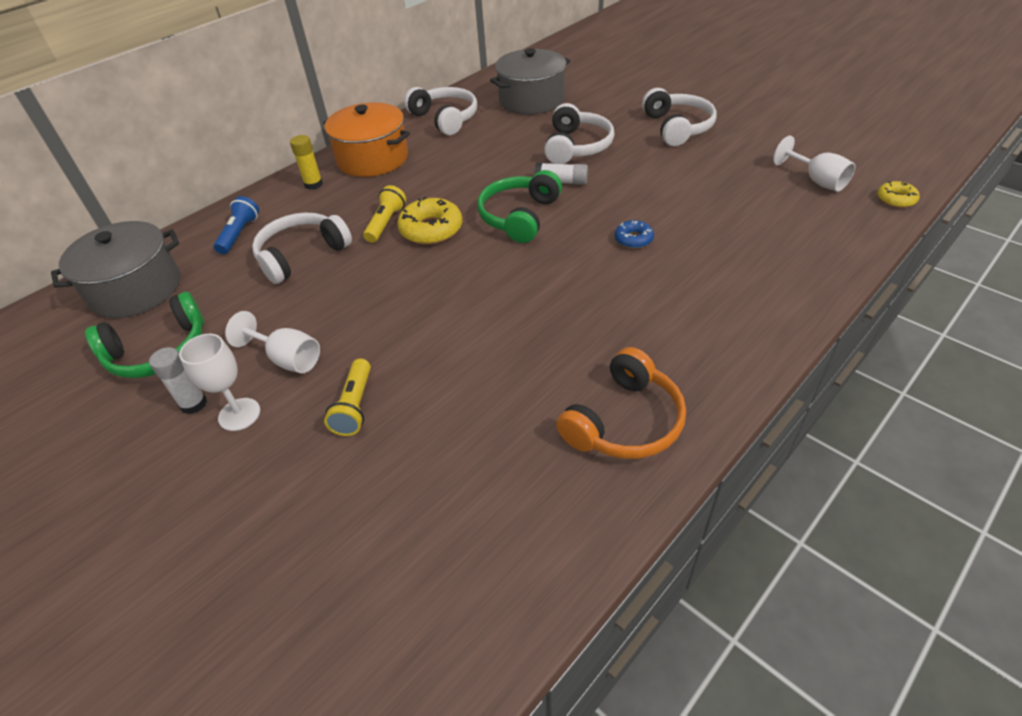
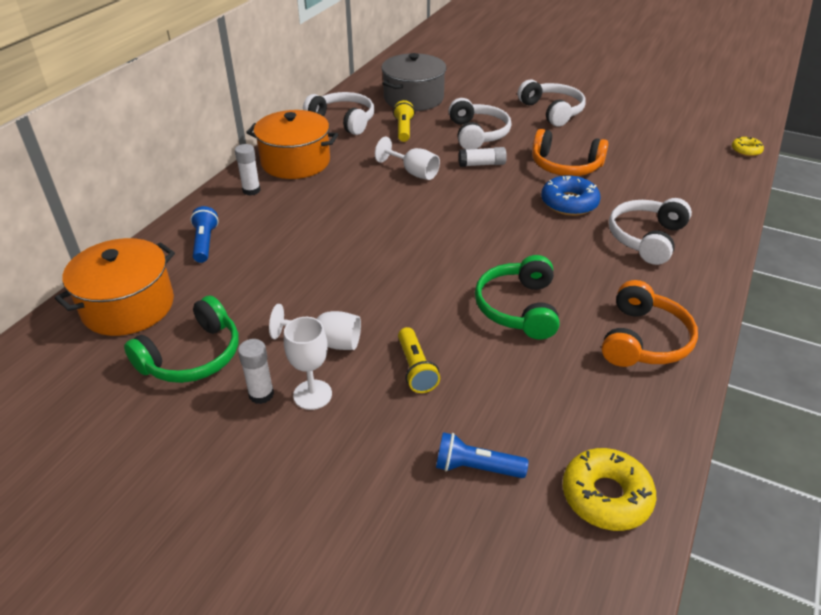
camera: 20 degrees left, 5 degrees down
(136, 289) = (128, 306): grey pot -> orange pot
(302, 255) = (281, 253): white headphones -> white headphones (646, 238)
(313, 184) = (251, 190): yellow glue stick -> white glue stick
(348, 535) = (476, 467): none -> blue flashlight
(386, 223) = (345, 216): yellow flashlight -> yellow flashlight (403, 129)
(431, 229) = (391, 216): yellow donut -> yellow donut (606, 496)
(519, 216) = (463, 196): green headphones -> green headphones (518, 308)
(633, 239) = (569, 203): blue donut -> blue donut, size x1.74
(655, 194) = (565, 166): none -> orange headphones
(816, 181) = (682, 142): white goblet -> white goblet (413, 172)

